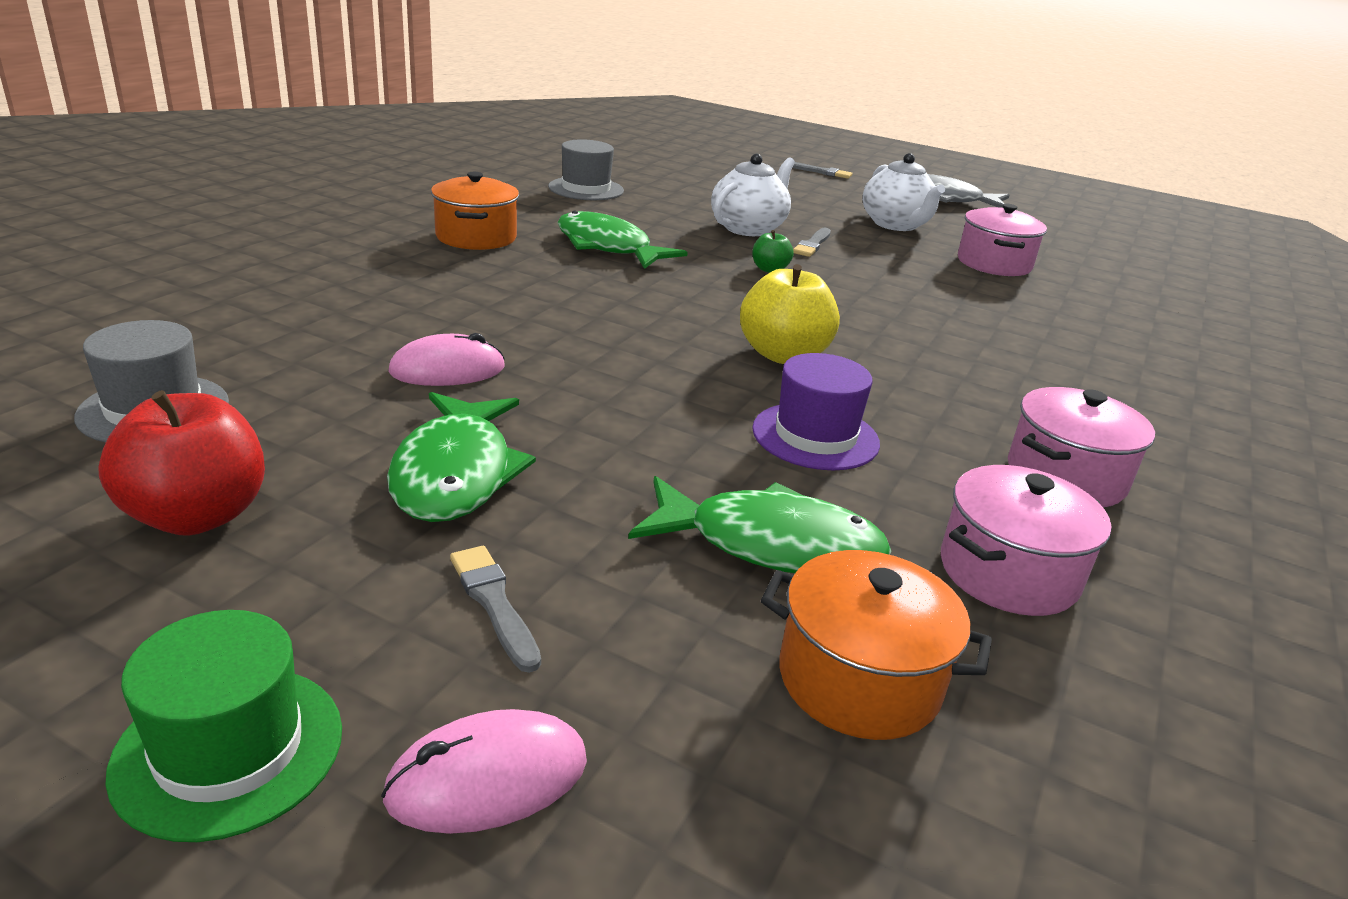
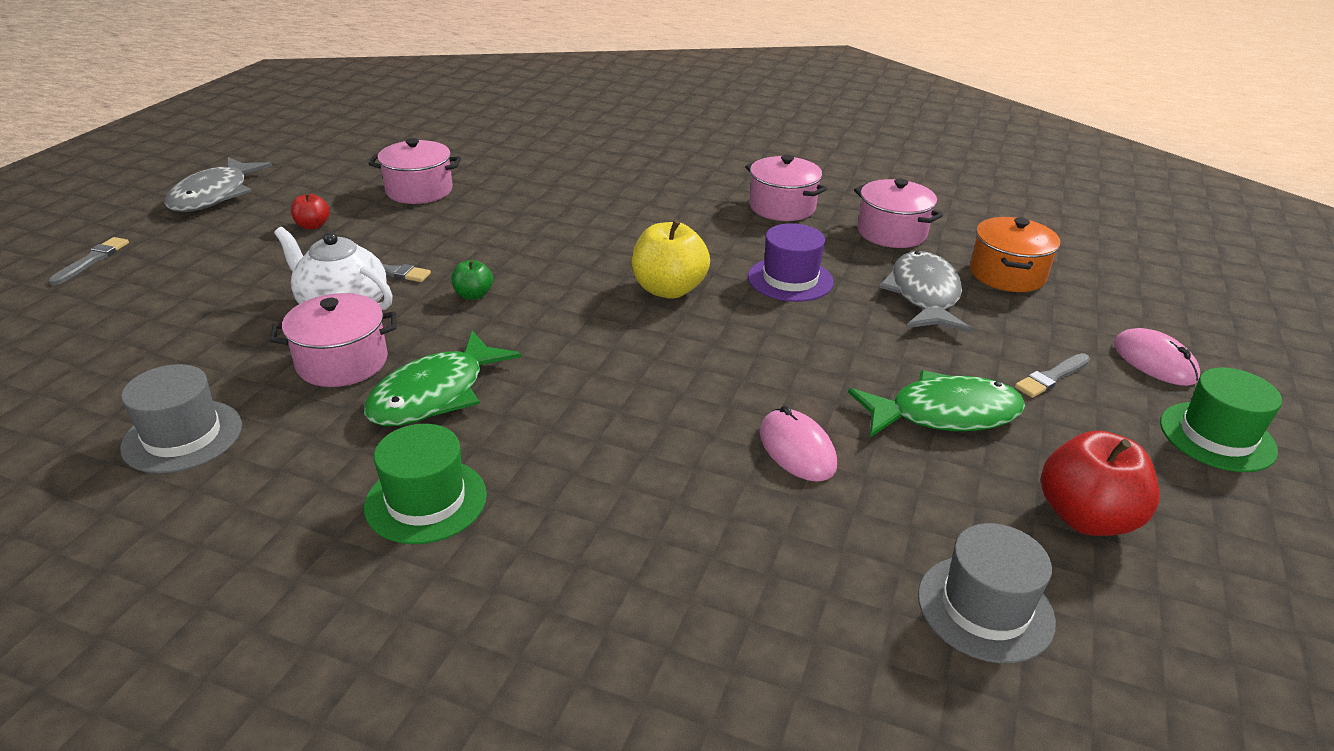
camera: 95 degrees left, 5 degrees up
(476, 237) = (426, 500): orange pot -> green hat
(663, 225) = (342, 362): none -> pink pot
(770, 545) = (924, 295): green fish -> grey fish
(896, 225) = (313, 226): white teapot -> red apple

